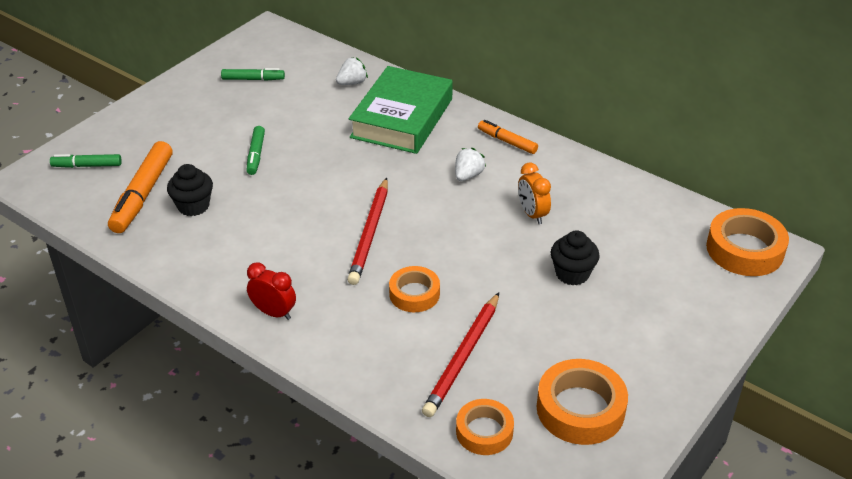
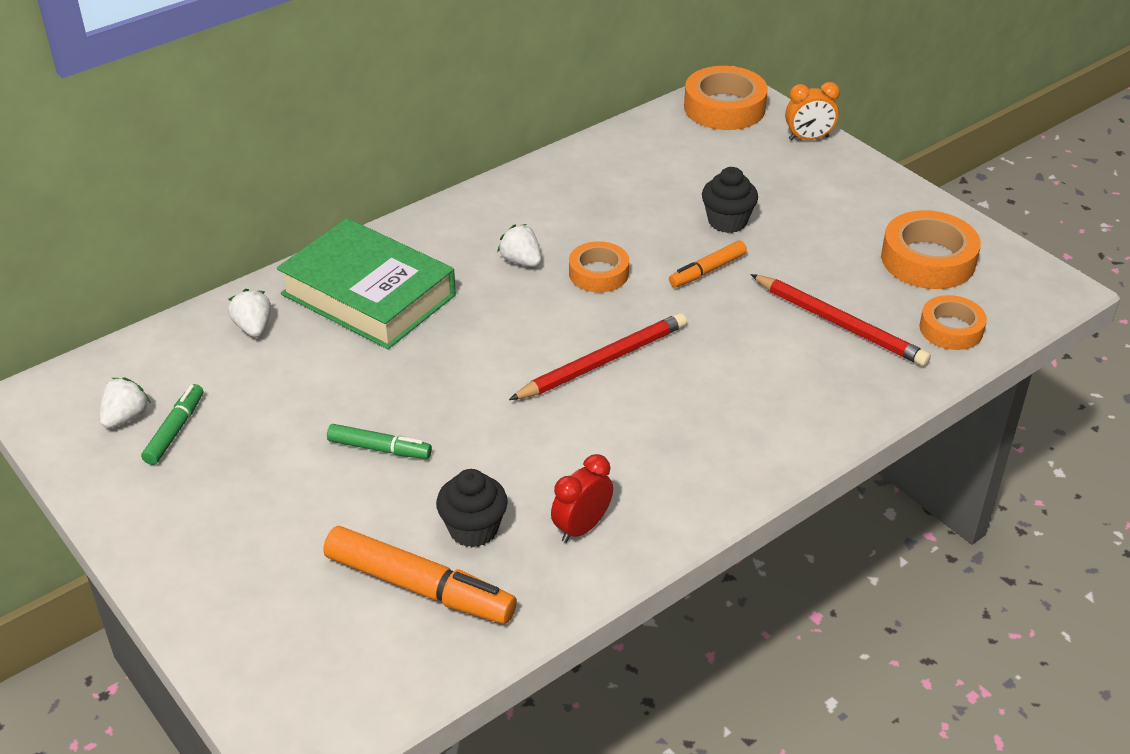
camera: 75 degrees left, 0 degrees up
(87, 166) = (306, 656): green marker -> none
(259, 61) = (126, 417): none -> white strawberry
(274, 313) = (728, 468): red clock -> red clock (581, 527)
(370, 233) = (603, 362): red pencil -> red pencil turned 60 degrees counterclockwise
(414, 294) = (727, 342): orange tape -> orange tape (598, 273)
(507, 141) = (467, 218): orange marker -> orange marker (707, 271)
(532, 214) = (616, 227): orange clock -> orange clock (808, 138)

